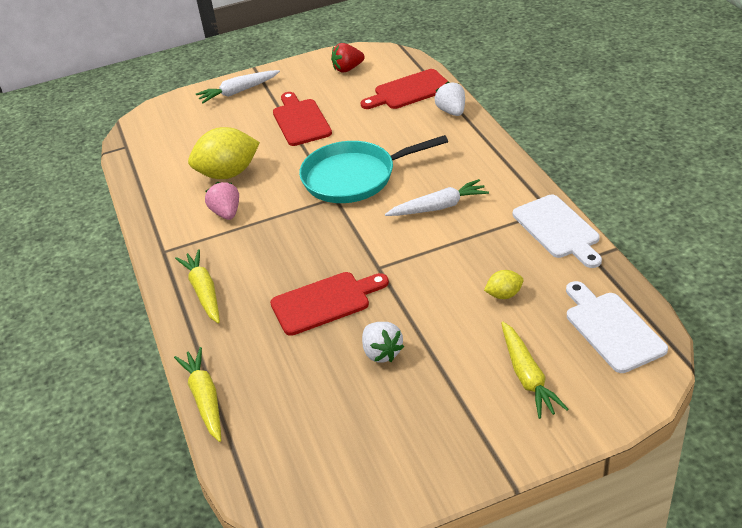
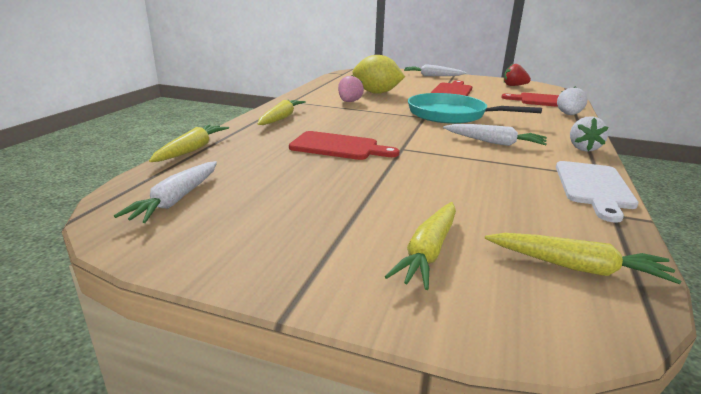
camera: 35 degrees right, 15 degrees down
(303, 459) = (176, 200): none -> white carrot
(382, 353) = (330, 181): white strawberry -> white strawberry (583, 148)
(504, 295) = (483, 198): yellow lemon -> none
(611, 328) = (577, 267): white cutting board -> yellow carrot

